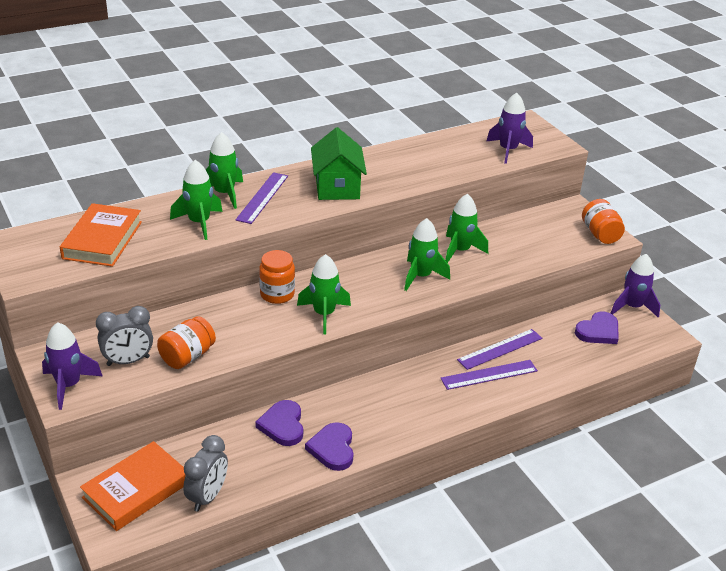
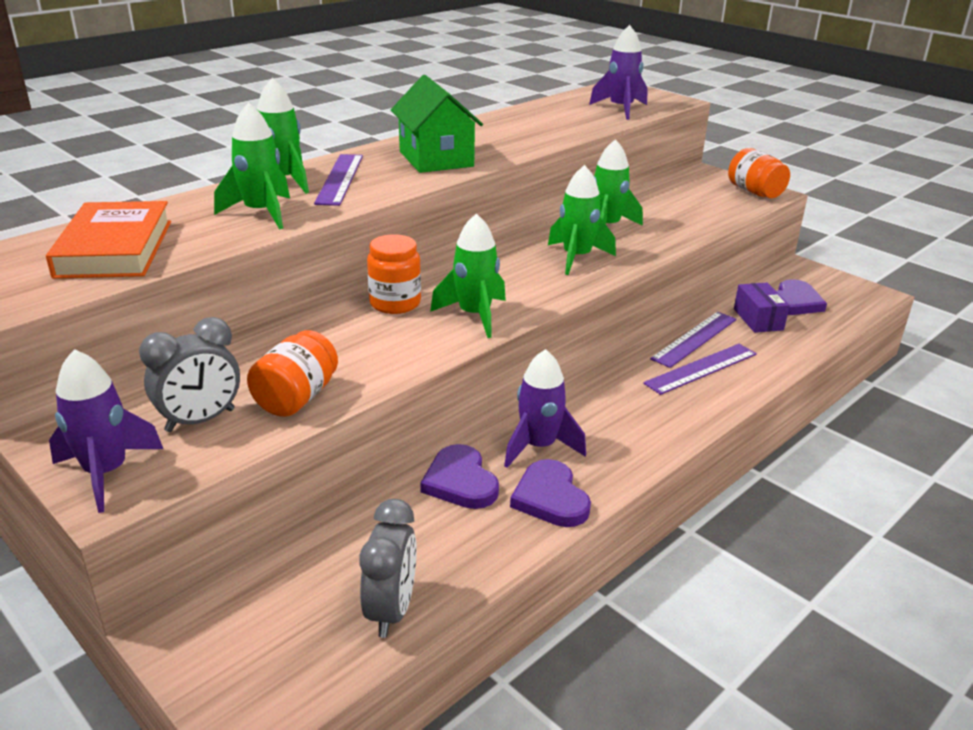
camera: 15 degrees left, 5 degrees down
(136, 490) = (264, 627): orange book -> none
(559, 341) = (758, 319): none -> purple box
(632, 307) = (812, 273): purple rocket -> purple rocket (539, 446)

